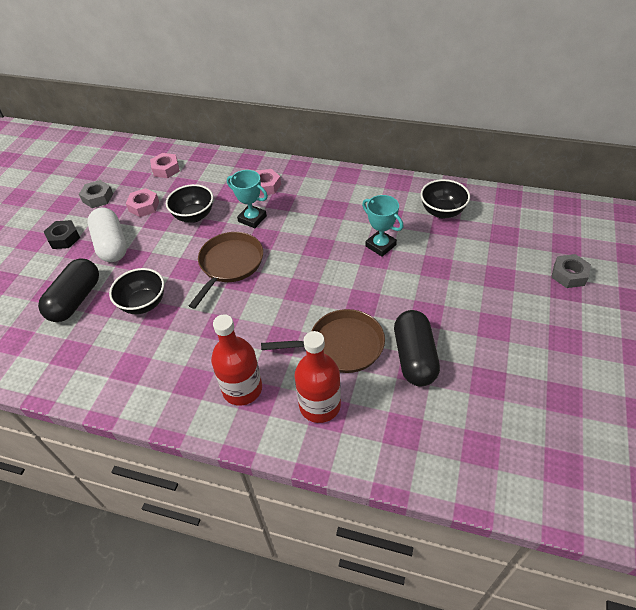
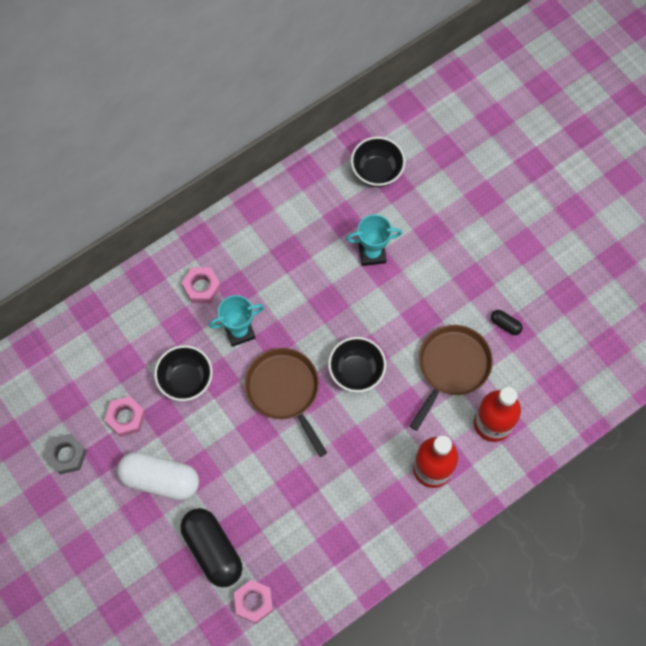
camera: 55 degrees left, 20 degrees up
(64, 238) = (107, 520): black nut -> none
(144, 304) = (270, 492): black bowl -> black bowl (356, 372)
(166, 169) = (81, 362): pink nut -> pink nut (253, 602)
(414, 357) = (505, 325): black capsule -> black capsule, size x0.44
(569, 275) = (524, 149): grey nut -> none

